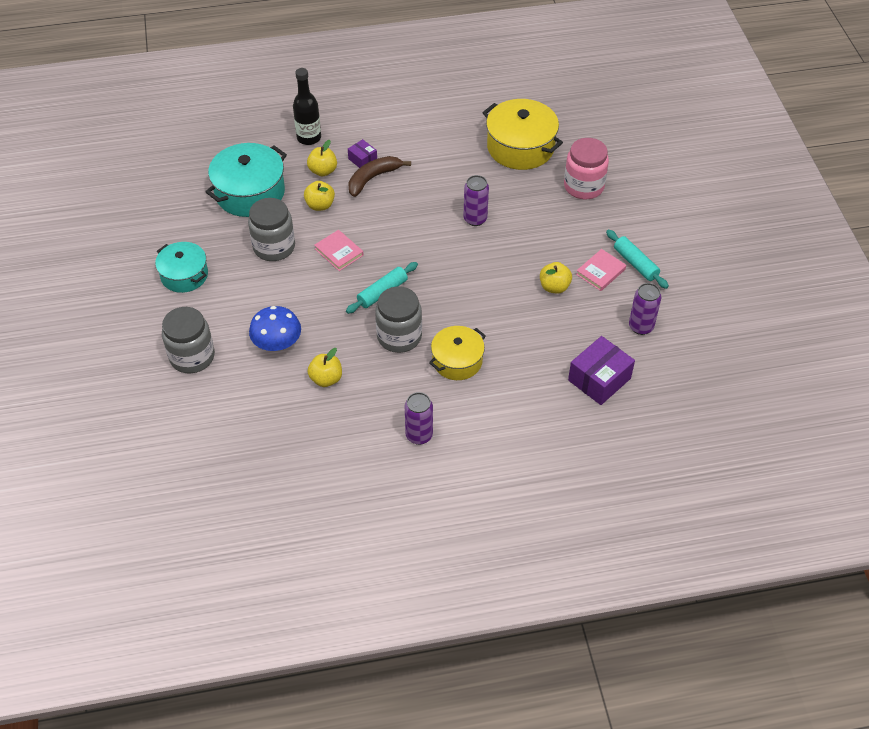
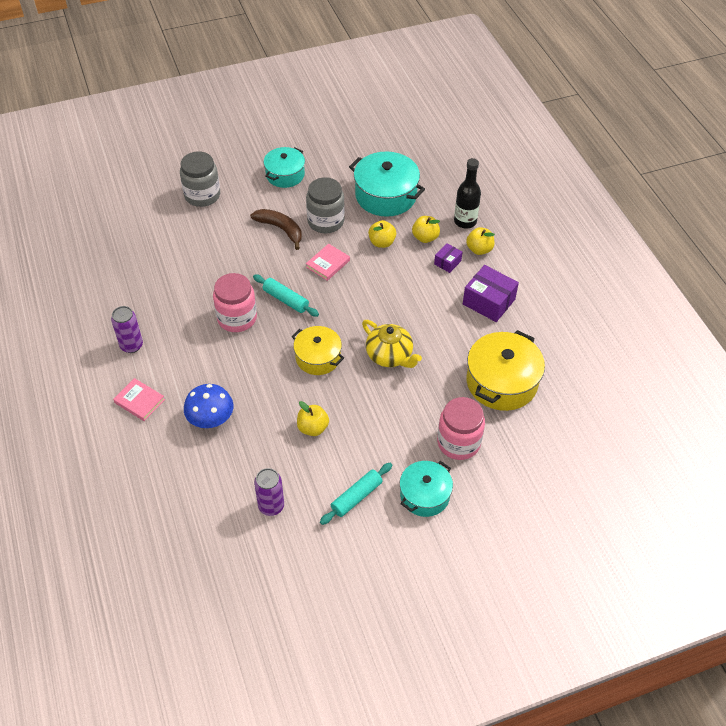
camera: 80 degrees right, 0 degrees up
(277, 343) = (220, 241): blue mushroom -> blue mushroom (211, 419)
(326, 379) = (186, 277): yellow apple -> yellow apple (479, 249)
(373, 178) = (424, 273): brown banana -> brown banana (280, 229)
(399, 336) = (237, 318): grey jar -> pink jar
(457, 361) = (213, 362): yellow pot -> yellow pot (318, 357)
(475, 219) = (390, 355): purple can -> yellow teapot
(599, 379) = (201, 474): purple box -> purple box (488, 302)
(600, 272) = (339, 466): pink book -> pink book (139, 401)
(637, 217) = (424, 495): none -> turquoise pot

